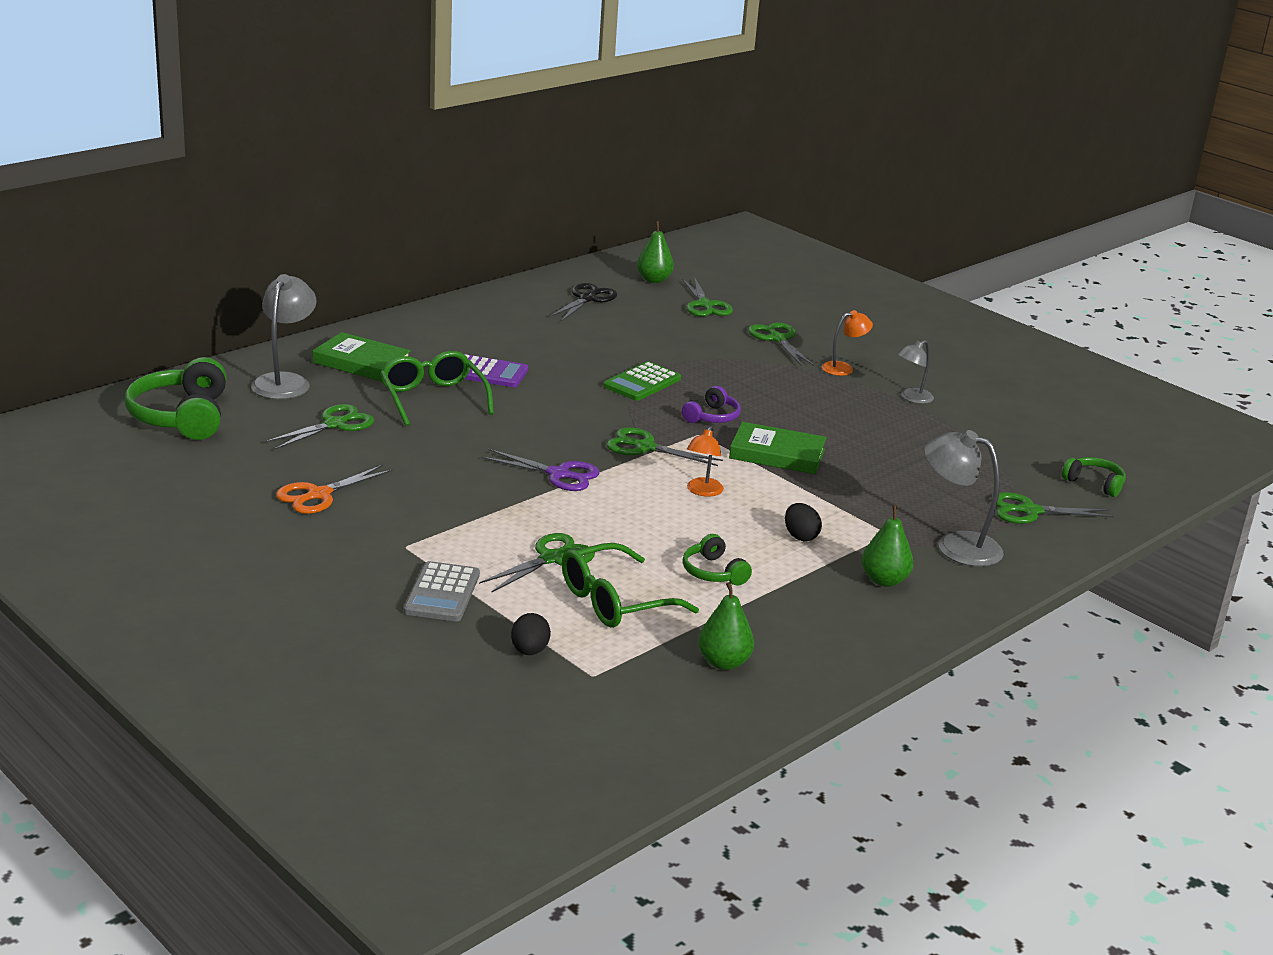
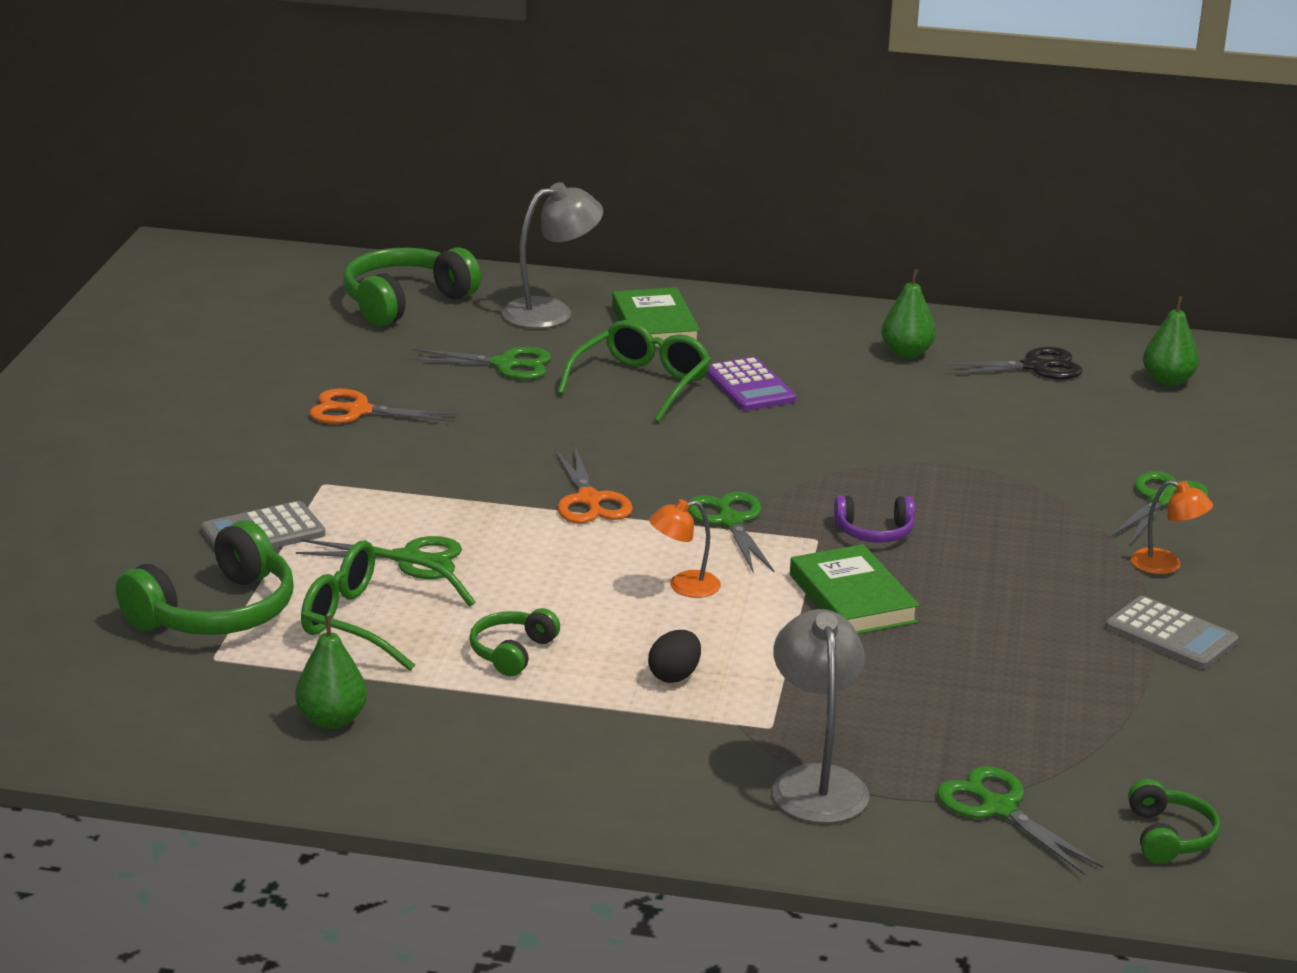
camera: 55 degrees right, 0 degrees up
(529, 651) = (216, 612): black egg -> green headphones
(558, 474) = (589, 500): purple scissors -> orange scissors
(642, 383) = (883, 467): green calculator -> none
(705, 305) = (1163, 430): green scissors -> none
(884, 580) = (652, 760): green pear -> green pear (906, 353)
(912, 398) = (1171, 635): grey lamp -> grey calculator

